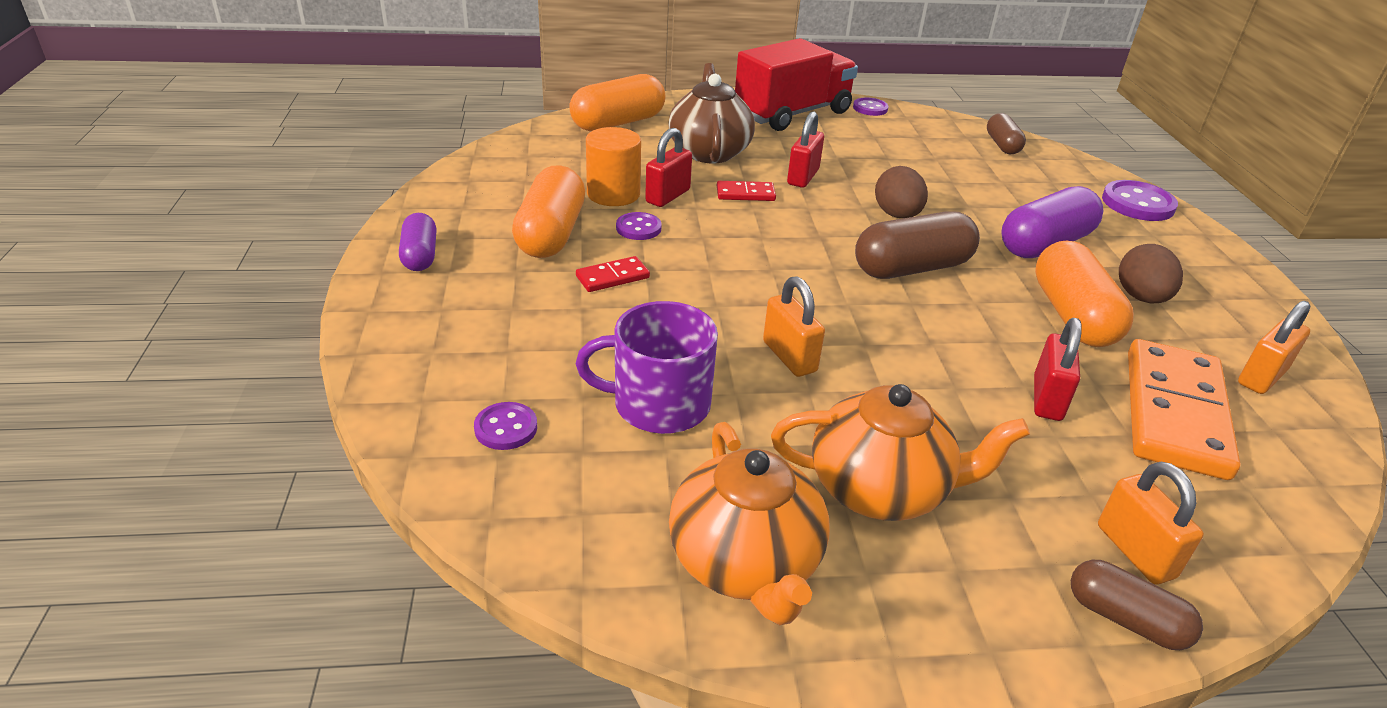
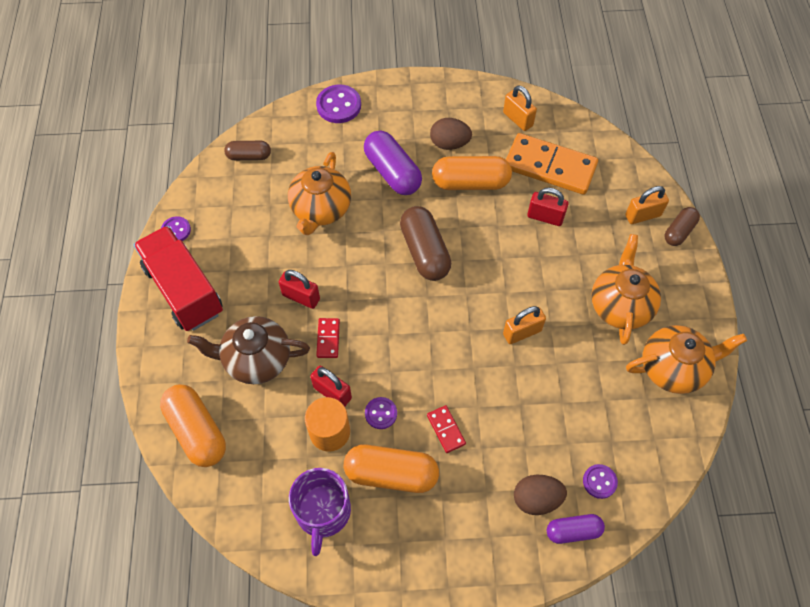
camera: 85 degrees left, 25 degrees up
(420, 255) = (425, 564): purple capsule -> purple capsule (573, 531)
(659, 404) = (570, 402): purple mug -> purple mug (323, 512)
(897, 215) = (357, 246): brown egg -> brown egg (536, 499)
(945, 190) = (321, 209): none -> orange teapot

